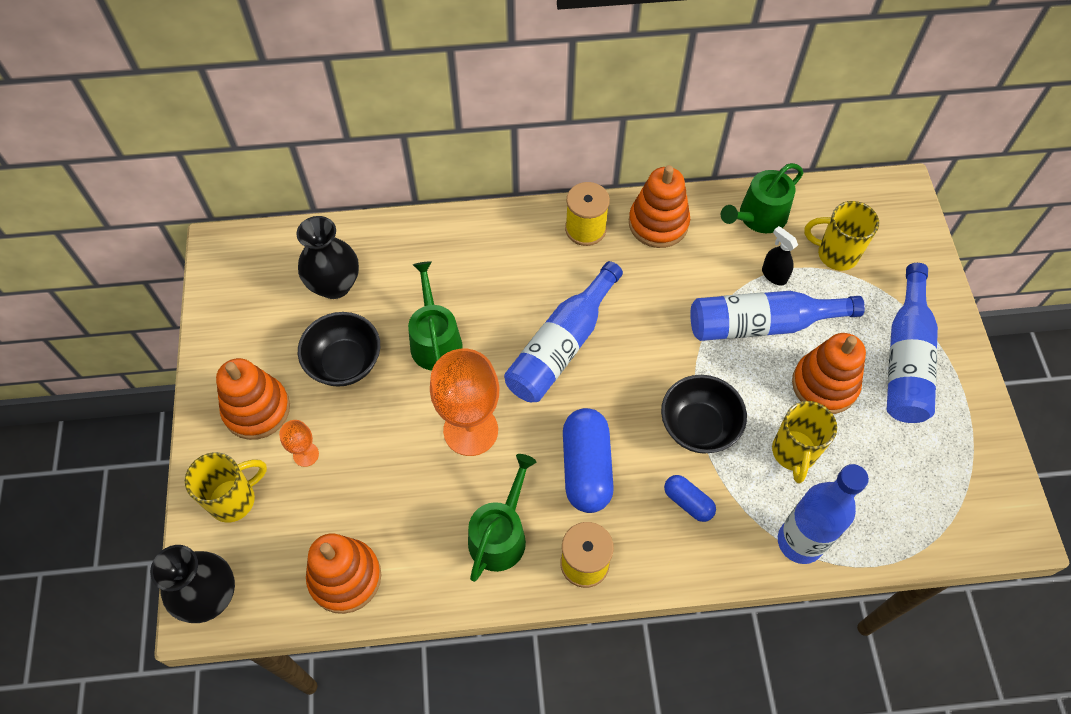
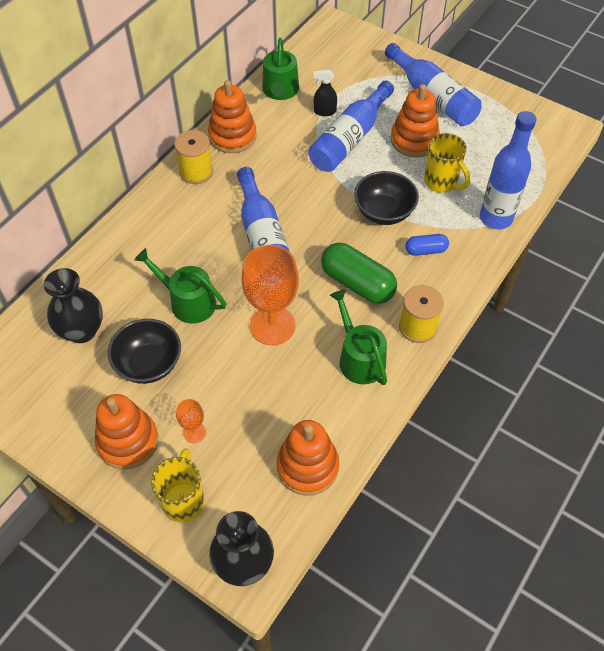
camera: 50 degrees left, 5 degrees down
(586, 468) = (357, 283): blue capsule -> green capsule
(835, 254) = (340, 77): yellow mug -> none

